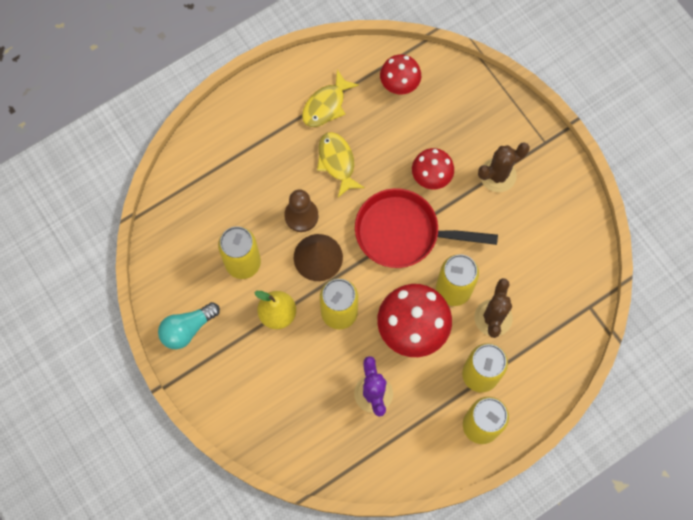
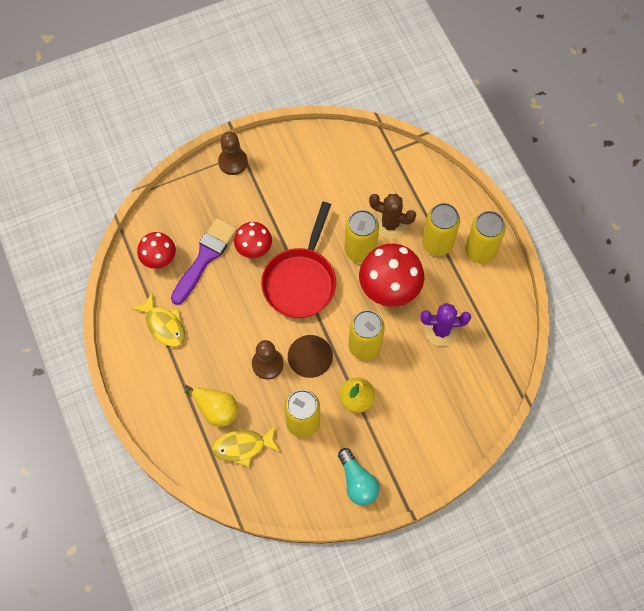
camera: 80 degrees left, 5 degrees down
(243, 175) = (216, 410): none -> yellow pear
(337, 162) = (222, 325): yellow fish -> yellow fish (243, 447)
(410, 129) = (205, 257): none -> purple brush
(498, 175) = (264, 196): brown cactus -> none
(532, 135) = (233, 162): none -> brown pawn

